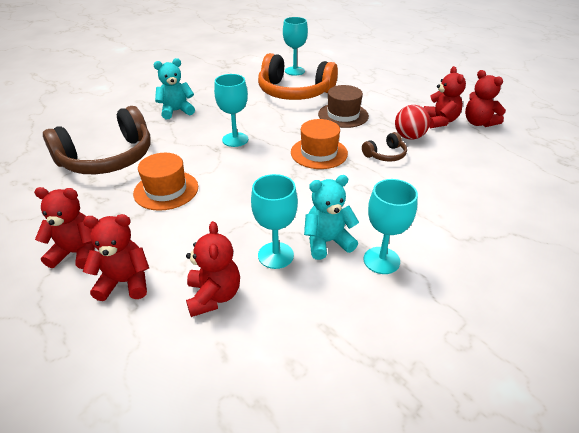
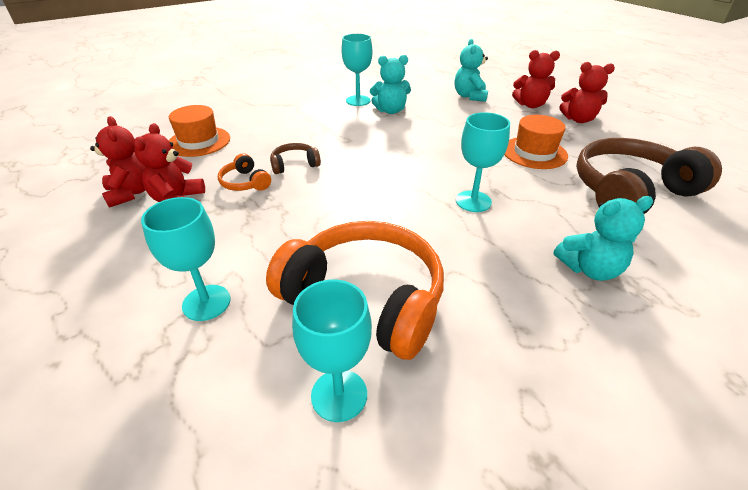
camera: 170 degrees left, 0 degrees up
(214, 296) = (469, 96): red teddy bear -> turquoise teddy bear
(275, 255) = (429, 108): turquoise goblet -> turquoise goblet (206, 302)
(319, 153) = (369, 174): orange hat -> orange hat (199, 141)
(343, 115) = (305, 227): brown hat -> none
(409, 137) = (245, 182): red ball -> orange headphones

